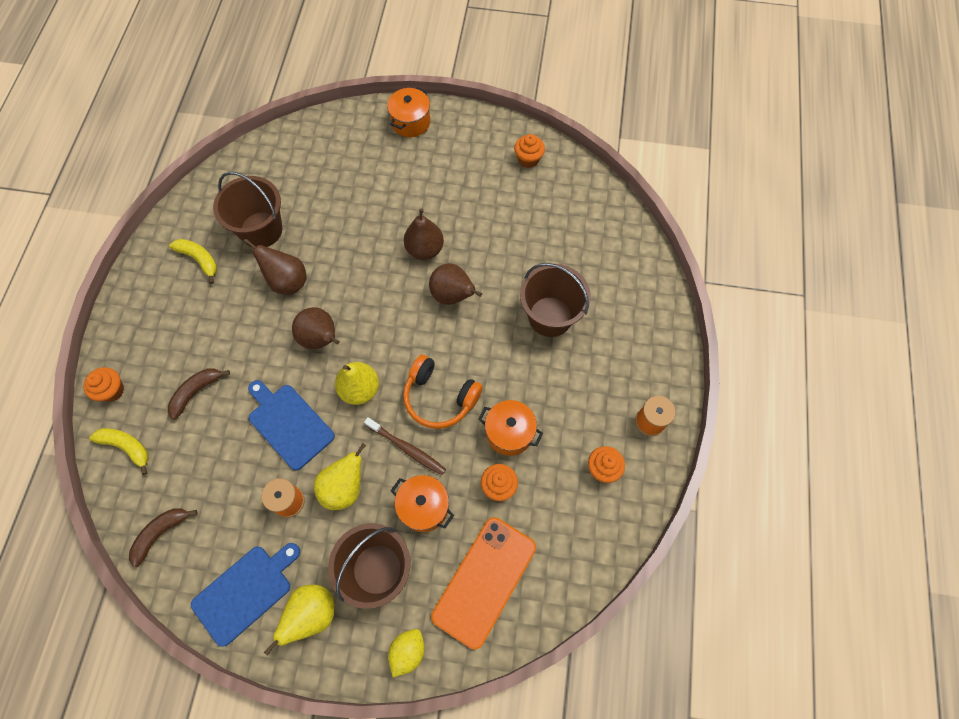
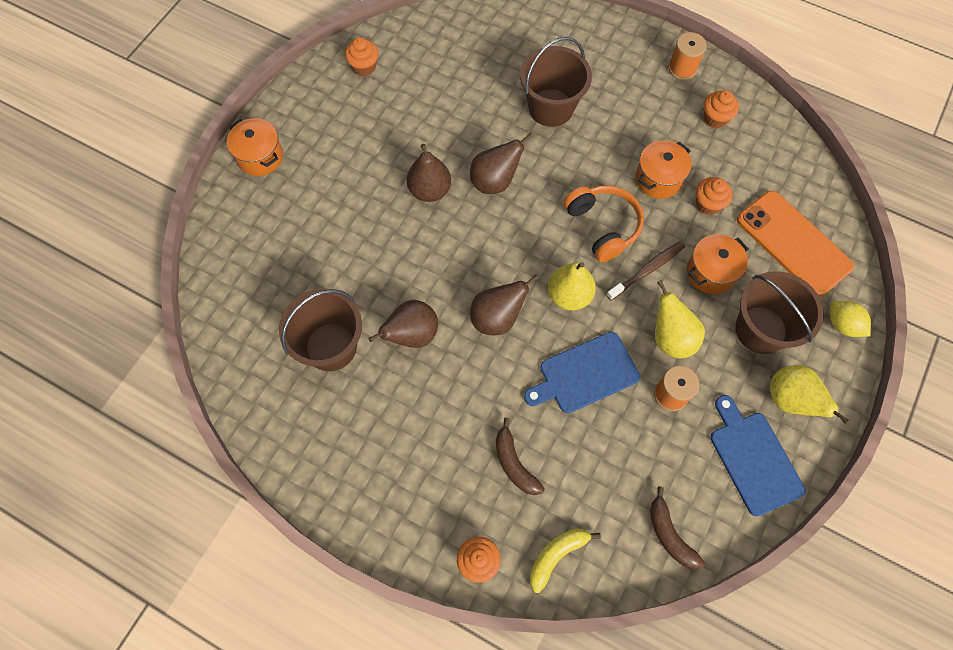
camera: 70 degrees left, 0 degrees up
(199, 260) = (341, 425): yellow banana -> none
(439, 397) = (603, 226): orange headphones -> orange headphones turned 75 degrees counterclockwise

